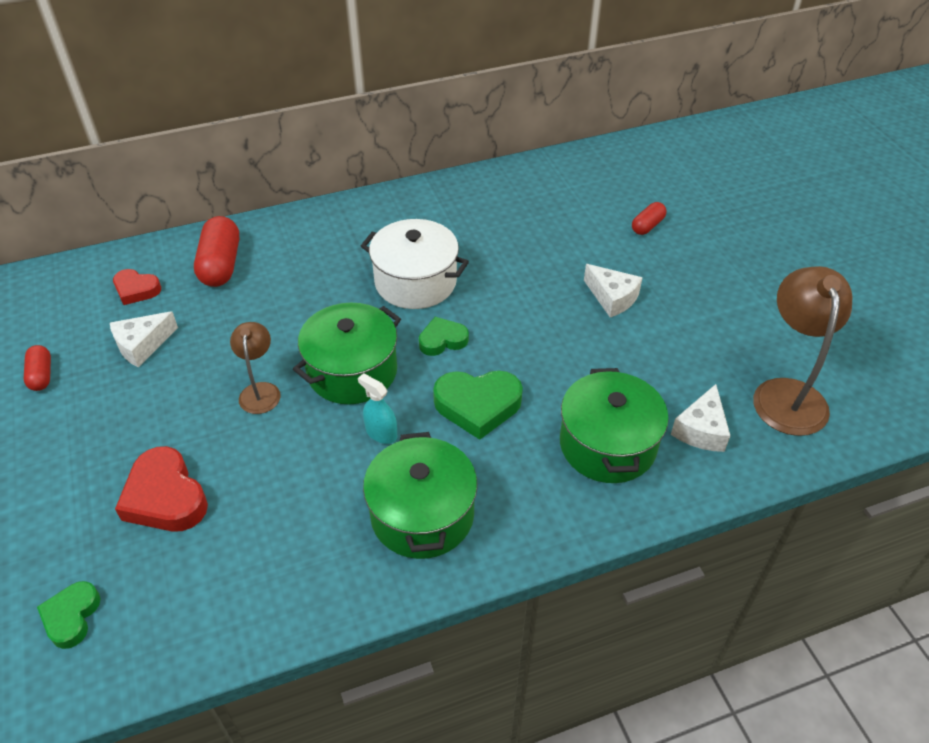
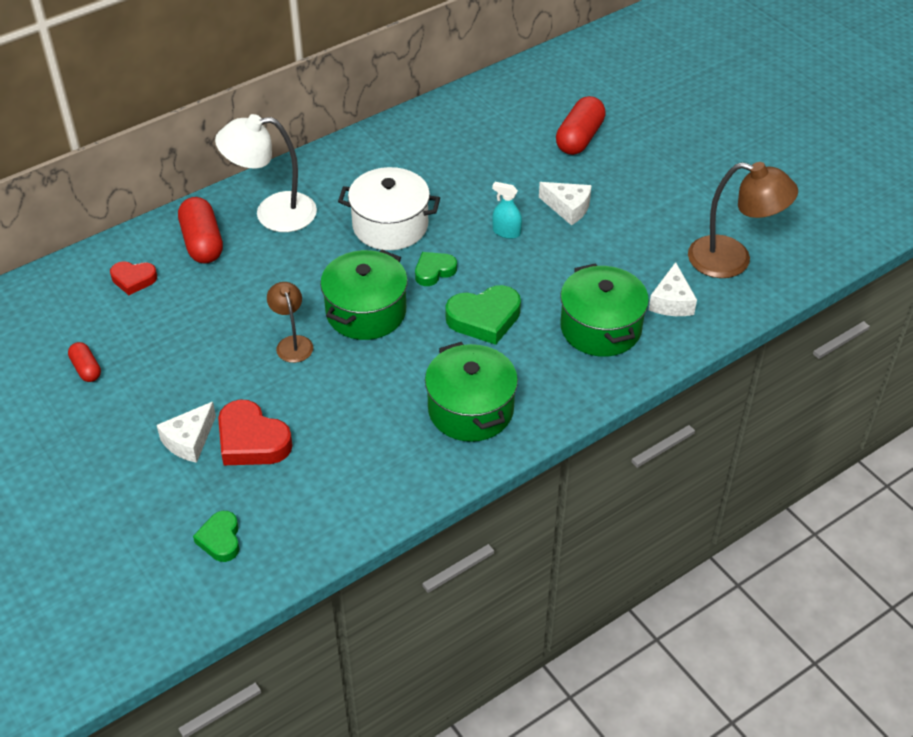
camera: 15 degrees left, 0 degrees up
(142, 345) = (166, 326): white cheese -> white cheese (189, 440)
(303, 248) = (273, 213): none -> white lamp
(381, 433) = (412, 355): turquoise spray bottle -> turquoise spray bottle (506, 232)
(647, 226) = (579, 138): red capsule -> red capsule, size x1.79
(787, 394) = (732, 260): brown lamp -> brown lamp turned 120 degrees clockwise

